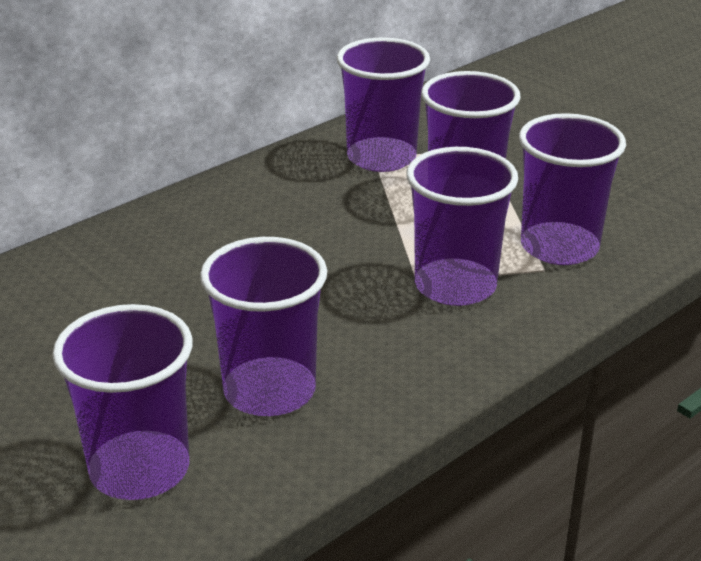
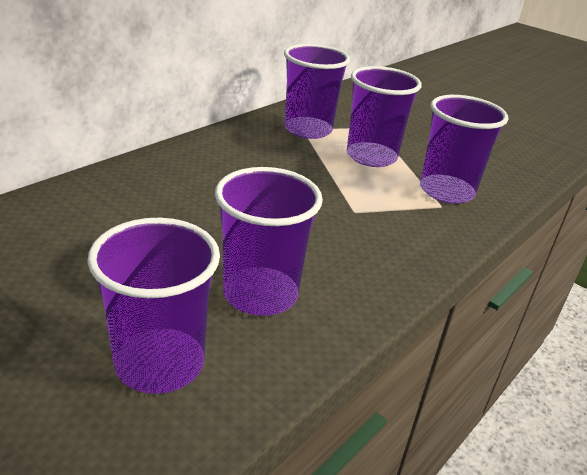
camera: 10 degrees left, 0 degrees up
(455, 286) = (382, 216): purple cup -> none

